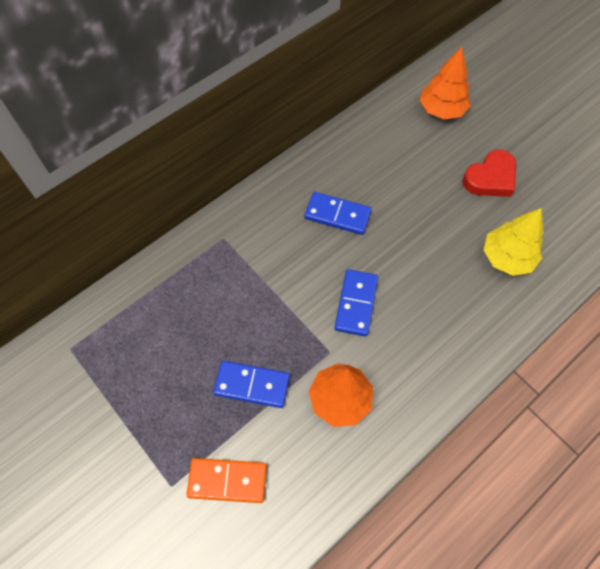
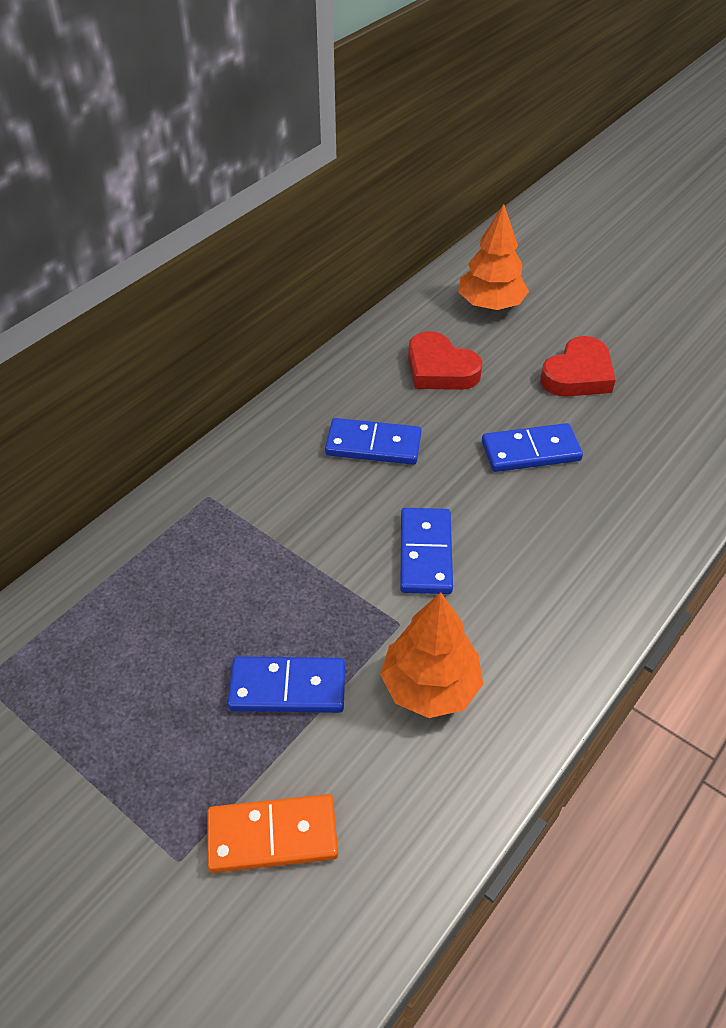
camera: 10 degrees left, 15 degrees down
(394, 160) = (440, 369): none -> red heart
(443, 236) = (530, 451): none -> blue domino
(507, 257) = (628, 466): yellow tree -> none

